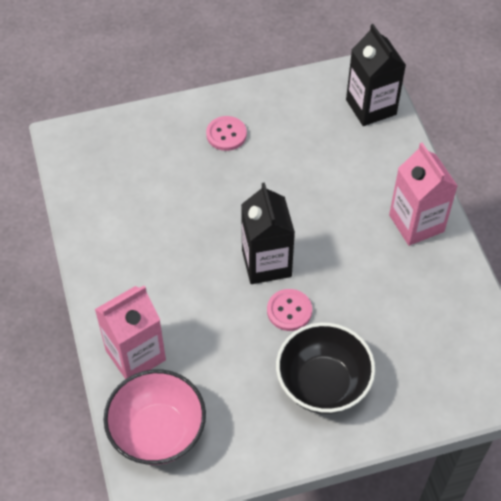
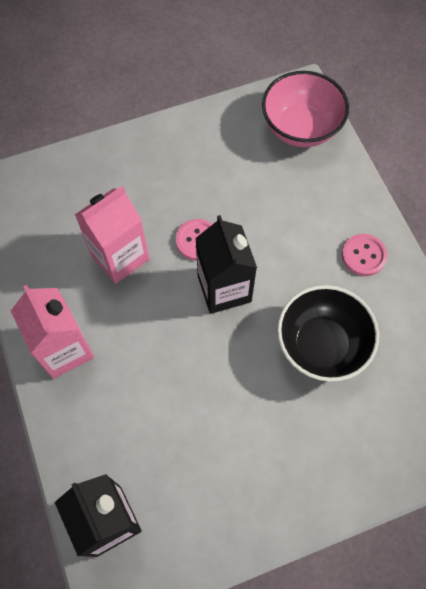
camera: 175 degrees right, 10 degrees up
(135, 355) = (335, 188): pink carton -> pink carton (120, 257)
(226, 134) = (290, 457): pink button -> pink button (363, 256)
(323, 384) = (163, 176): black bowl -> black bowl (321, 345)

